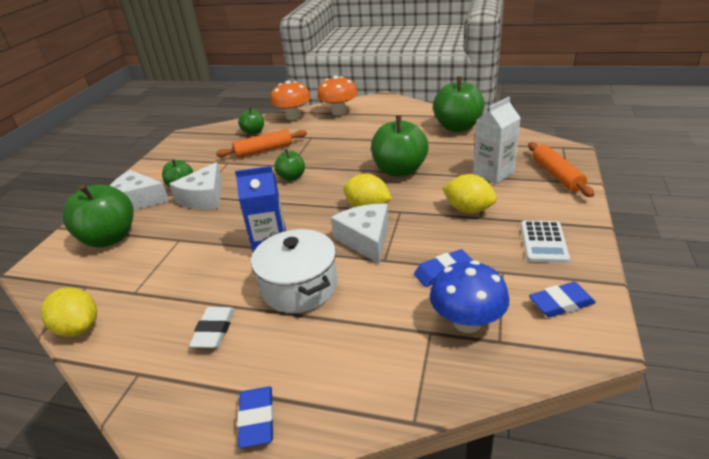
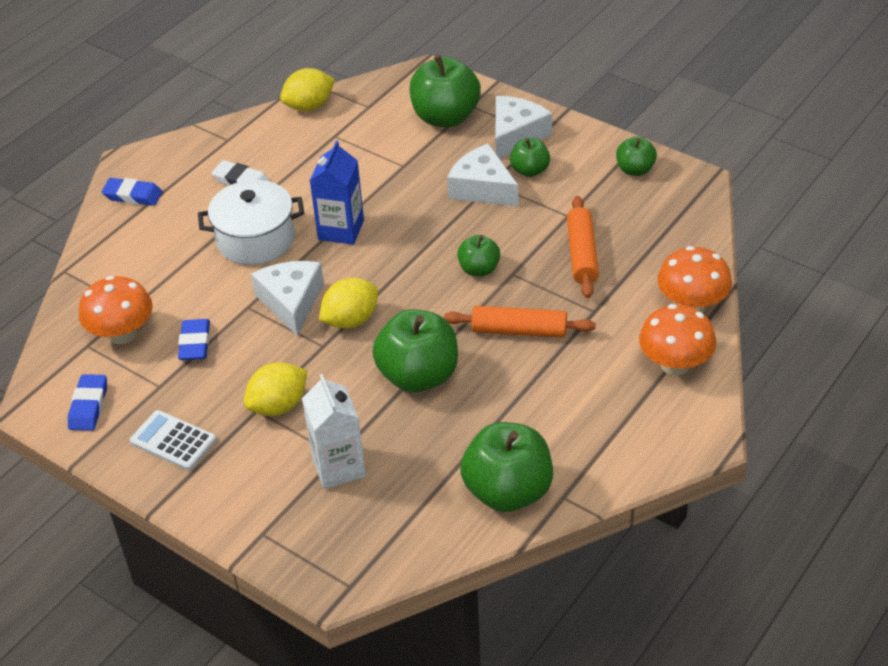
camera: 110 degrees right, 10 degrees up
(253, 132) = (658, 252): green apple -> green apple (635, 170)
(366, 239) = (291, 302): white cheese -> white cheese turned 105 degrees counterclockwise
(467, 322) = (122, 334): blue mushroom -> orange mushroom
(556, 175) = (283, 530): orange rolling pin -> orange rolling pin (519, 330)

